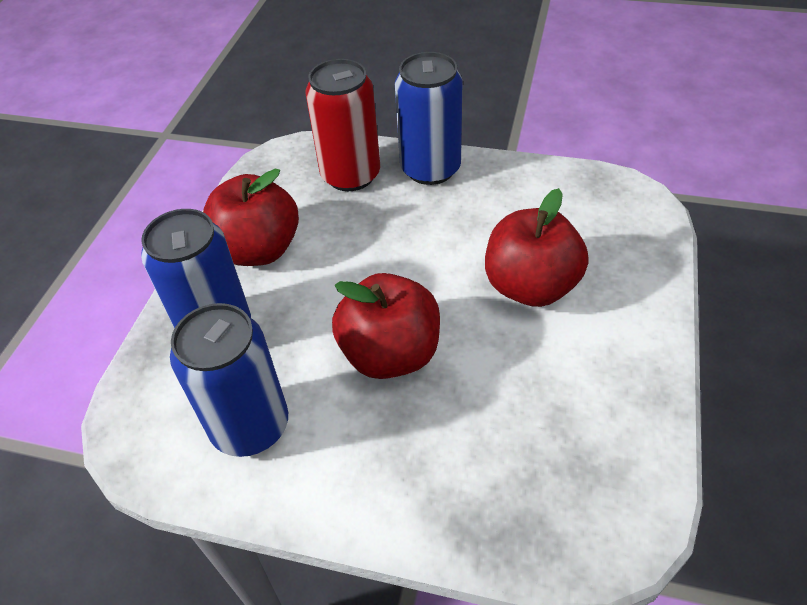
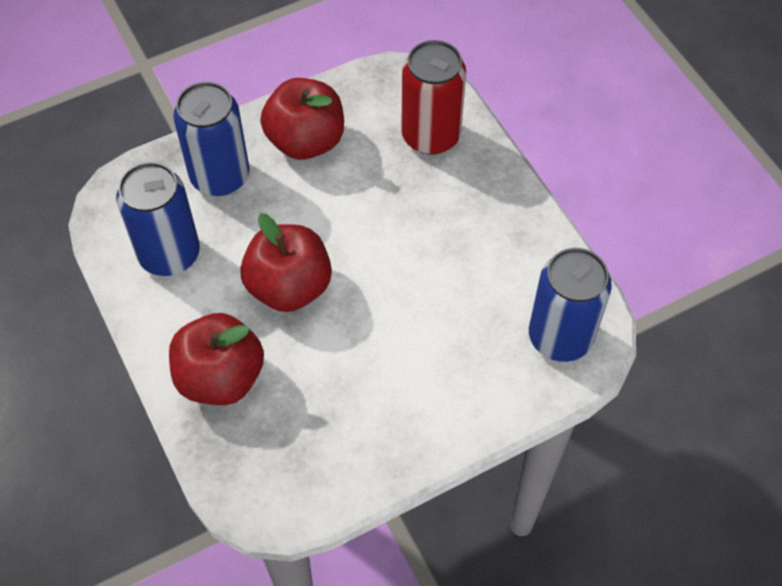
camera: 45 degrees right, 10 degrees up
(430, 169) = (489, 181): blue can -> blue can (560, 337)
(530, 286) = (426, 329): red apple -> red apple (220, 377)

